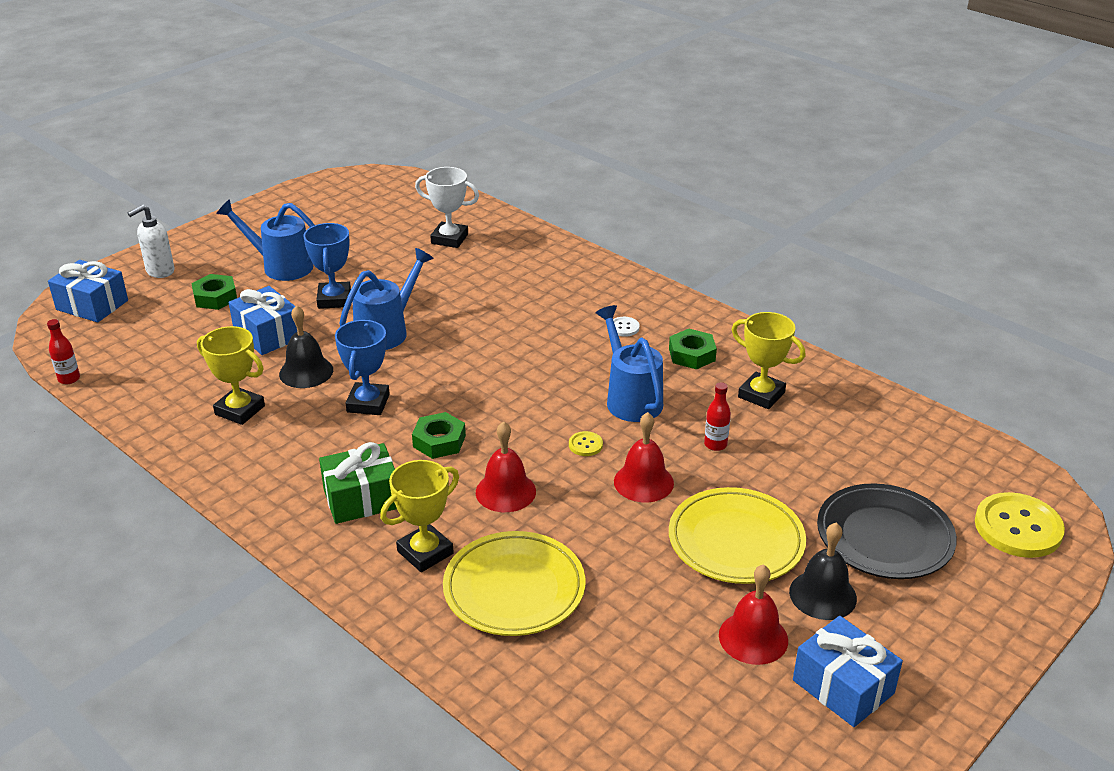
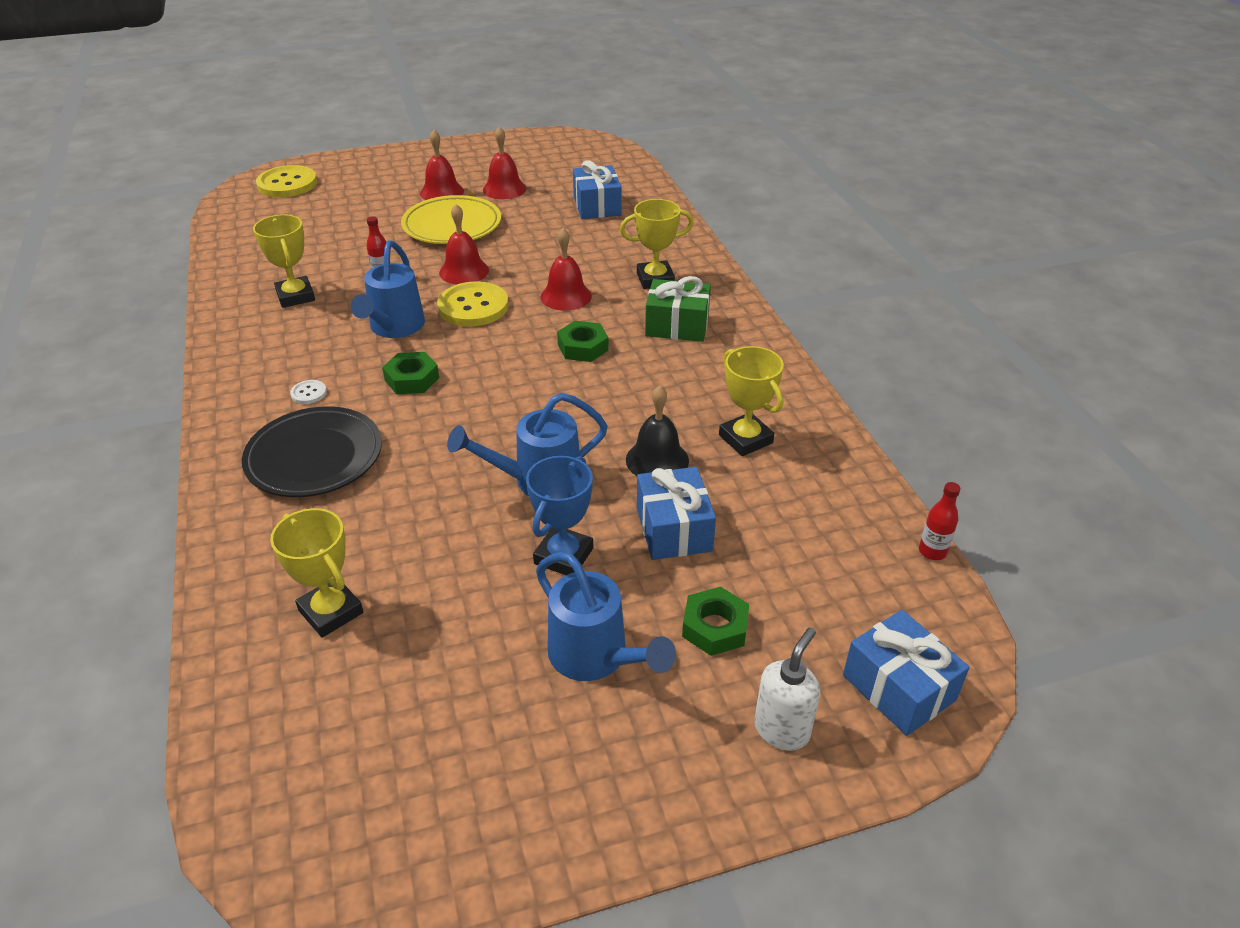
camera: 150 degrees left, 5 degrees up
(159, 271) = (782, 729): white soap dispenser -> white soap dispenser turned 45 degrees counterclockwise
(368, 403) = (618, 402): blue trophy -> none
(449, 239) = (331, 612): white trophy -> yellow trophy
(514, 589) = (614, 245): yellow plate -> none
(585, 445) = (473, 307): yellow button -> yellow button, size x2.26
(692, 354) = (293, 346): green nut -> green nut (412, 379)
(822, 595) = (442, 192): black bell -> red bell
(843, 687) = (487, 163): blue gift -> blue gift (597, 206)
(884, 537) = (365, 202): black plate -> black plate (314, 457)

